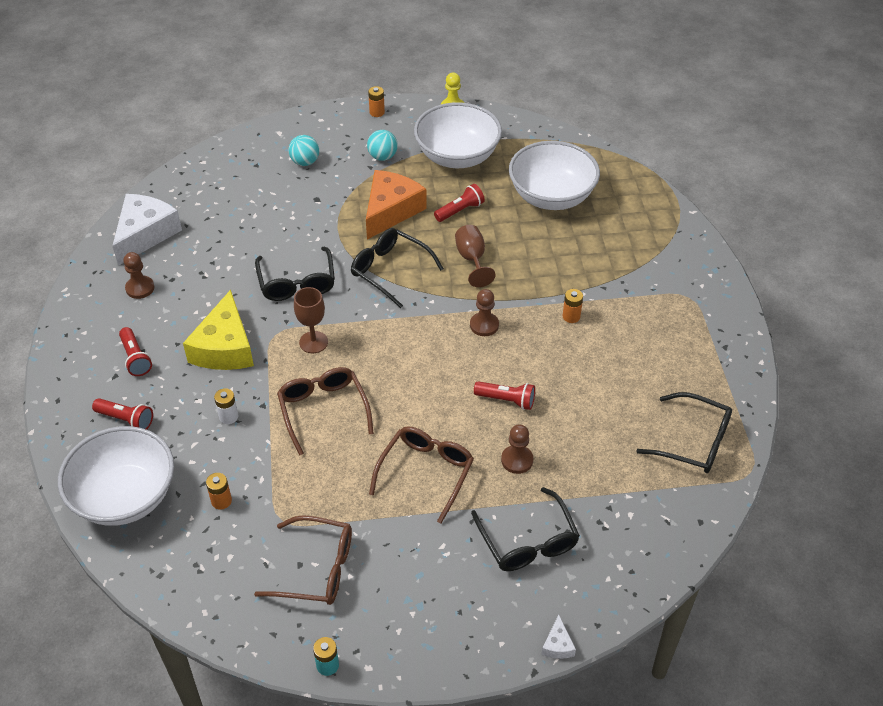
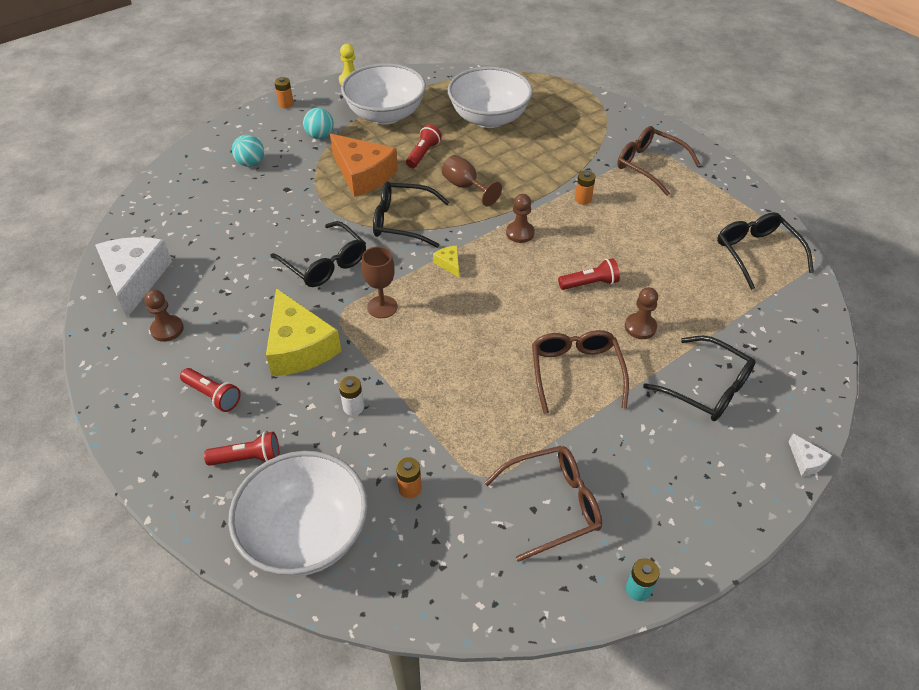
camera: 30 degrees left, 0 degrees up
(323, 410) = (440, 361): brown glasses -> brown glasses (649, 165)
(391, 210) = (363, 174): orange cheese -> orange cheese turned 135 degrees clockwise
(398, 327) = (449, 263): none -> yellow cheese
(694, 442) = (756, 253): black glasses -> black glasses turned 105 degrees counterclockwise

